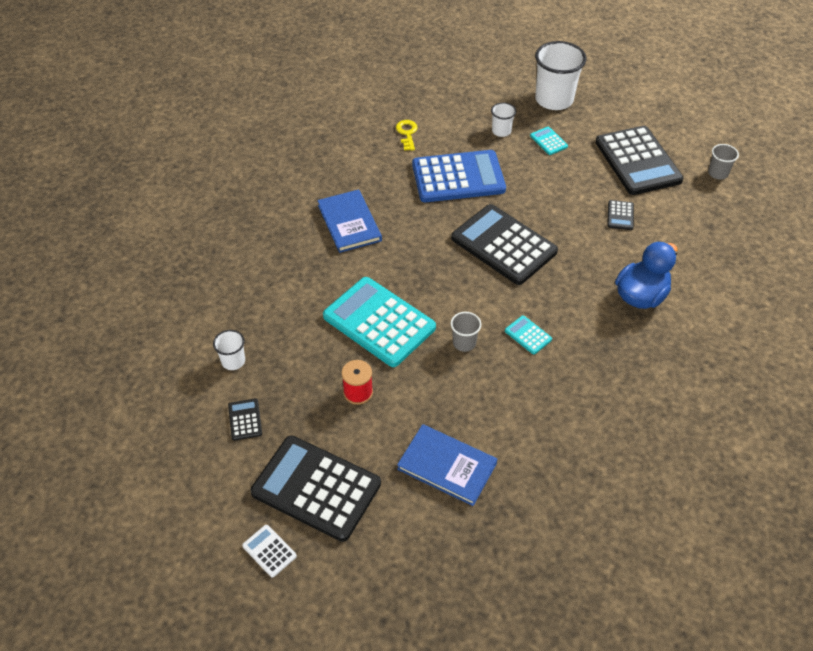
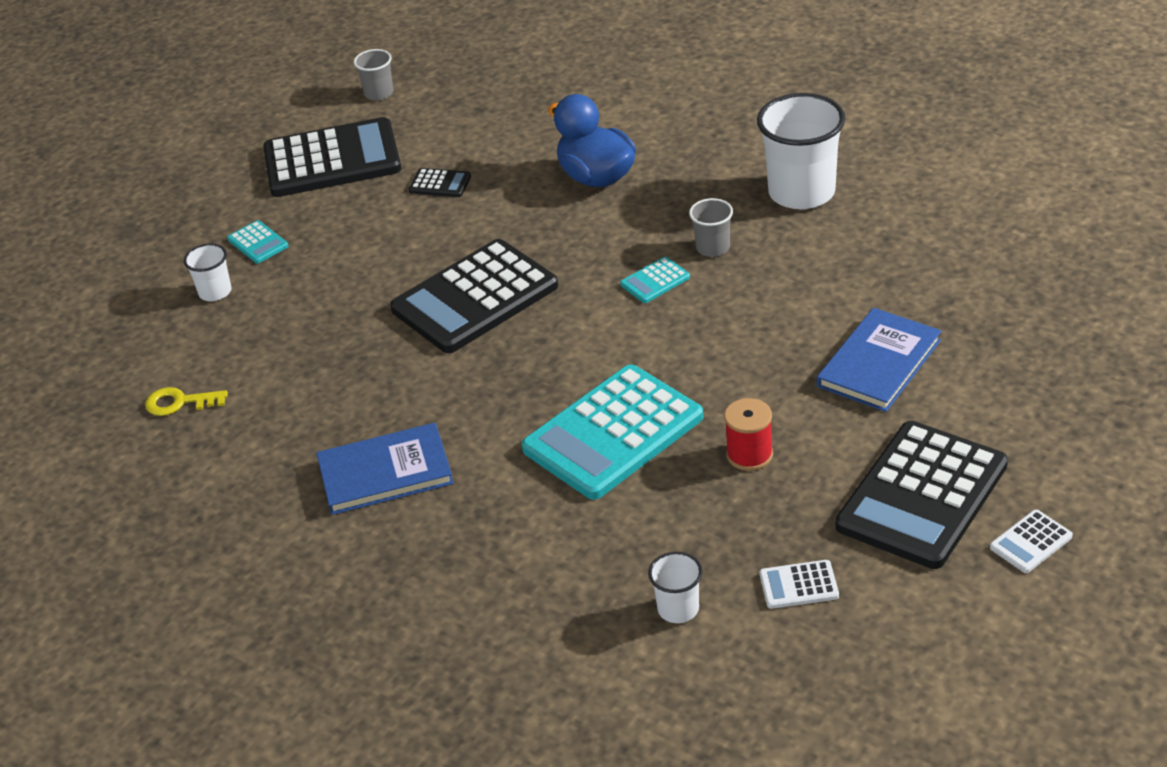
camera: 80 degrees left, 10 degrees down
(245, 419) = (799, 585): black calculator -> white calculator
(458, 177) = (311, 343): blue calculator -> none
(464, 343) = (663, 343): grey cup -> grey cup (712, 247)
(548, 141) = (258, 243): turquoise calculator -> turquoise calculator turned 105 degrees counterclockwise
(554, 99) = (159, 232): white cup -> white cup (801, 192)

